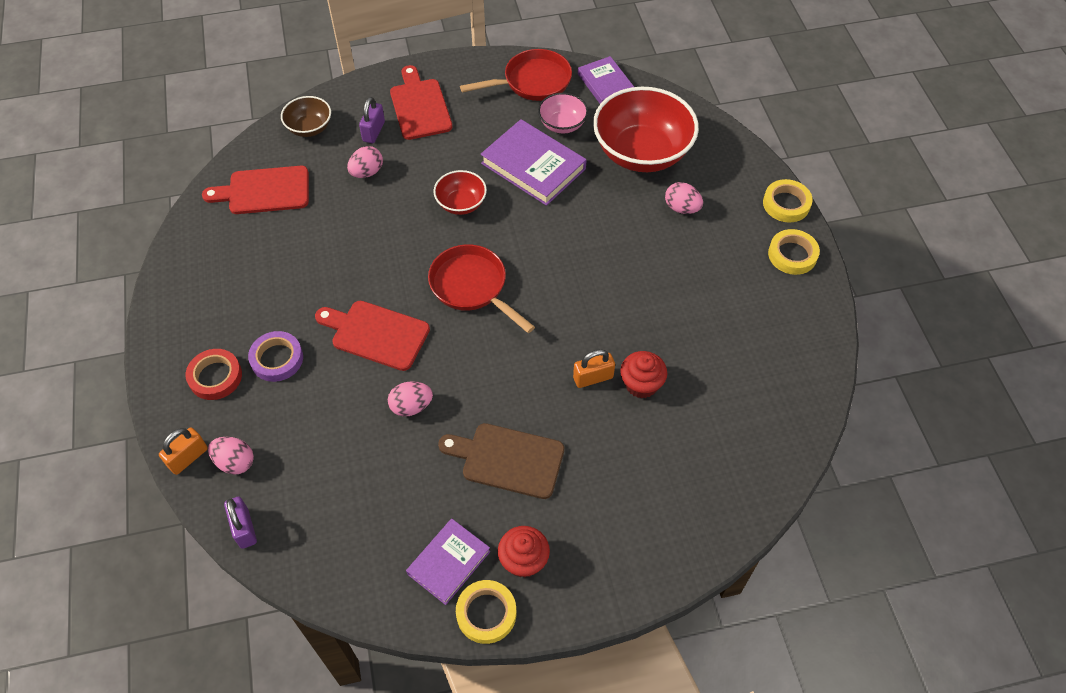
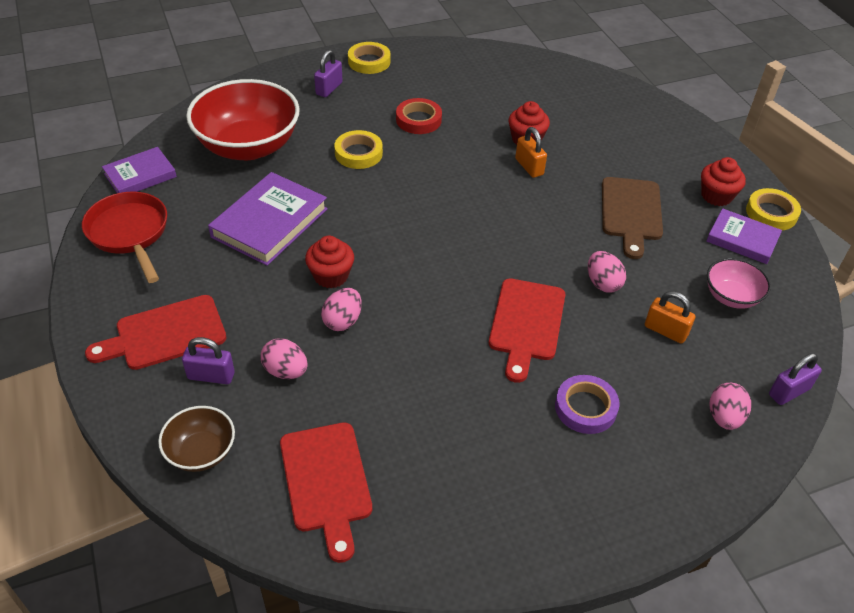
camera: 100 degrees left, 10 degrees down
(188, 458) = (739, 464): orange padlock -> orange padlock (665, 331)
(215, 377) = (629, 464): red tape -> red tape (418, 120)
(461, 204) = (331, 276): red bowl -> red cupcake
(472, 287) = (446, 255): red pan -> none
(562, 124) = (204, 205): pink bowl -> pink bowl (731, 297)
(681, 208) = (322, 120): pink egg -> pink egg (342, 321)
(738, 216) = (329, 88): none -> purple padlock
(786, 204) = (311, 63): yellow tape -> yellow tape (358, 153)

